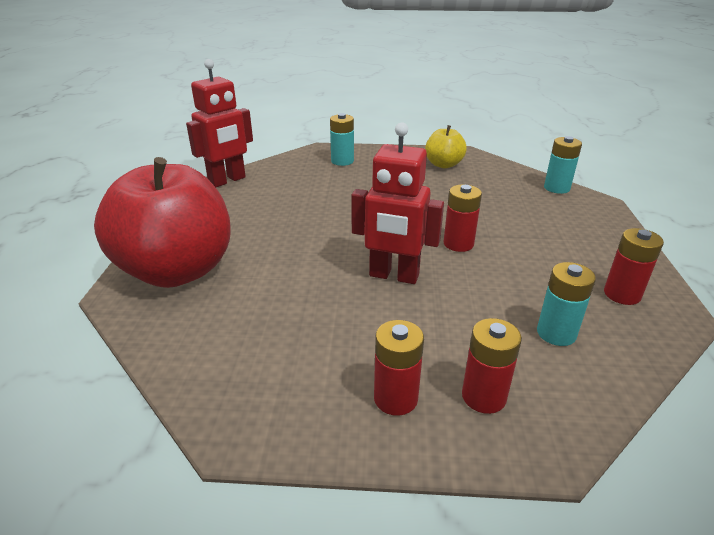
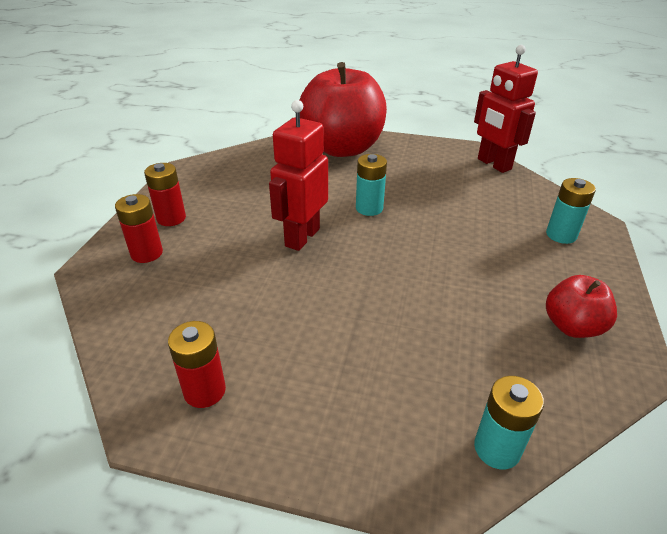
camera: 100 degrees right, 5 degrees up
(443, 164) = (572, 326): yellow apple -> red apple
(458, 244) = (344, 288): red battery -> none
(556, 333) = (180, 312): turquoise battery -> turquoise battery (369, 208)

